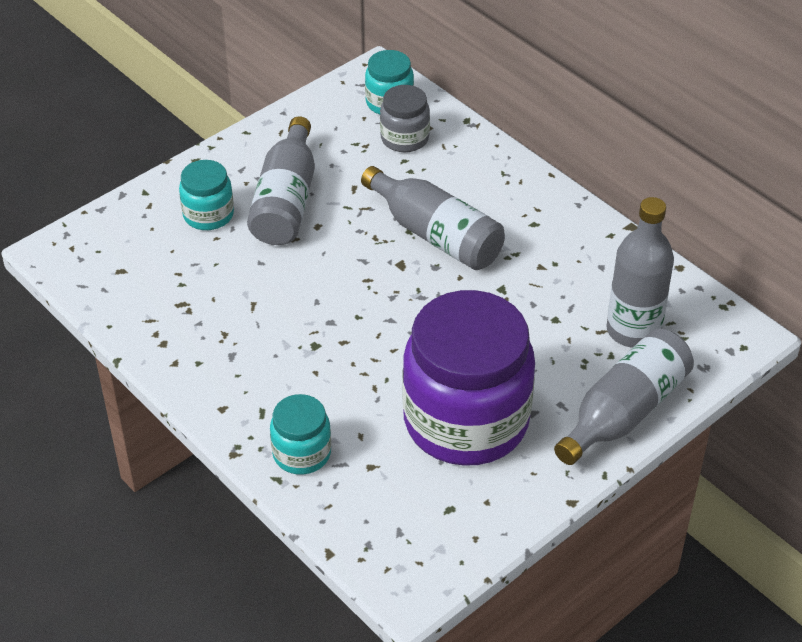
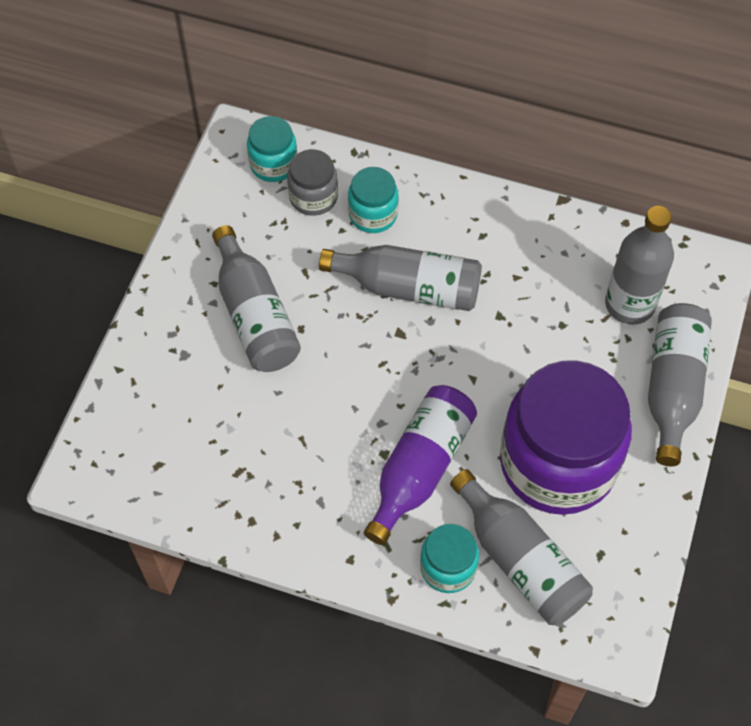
camera: 30 degrees left, 15 degrees up
(208, 215) = (195, 365): turquoise jar -> turquoise jar (373, 214)
(338, 369) = (420, 468): none -> purple bottle
(371, 478) = (520, 560): none -> grey bottle

